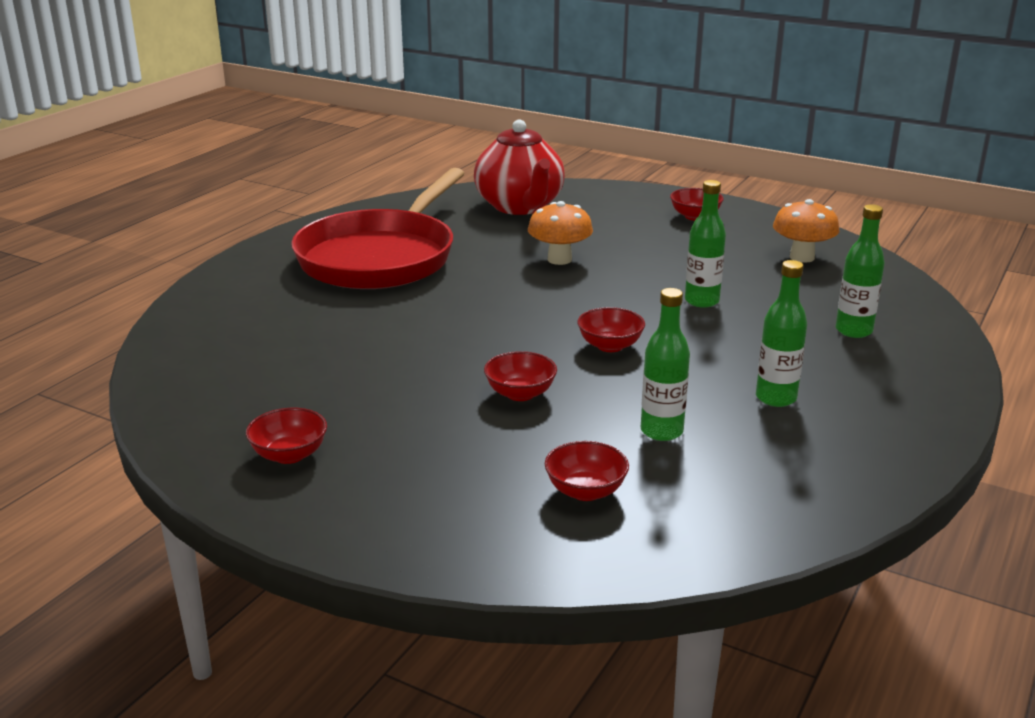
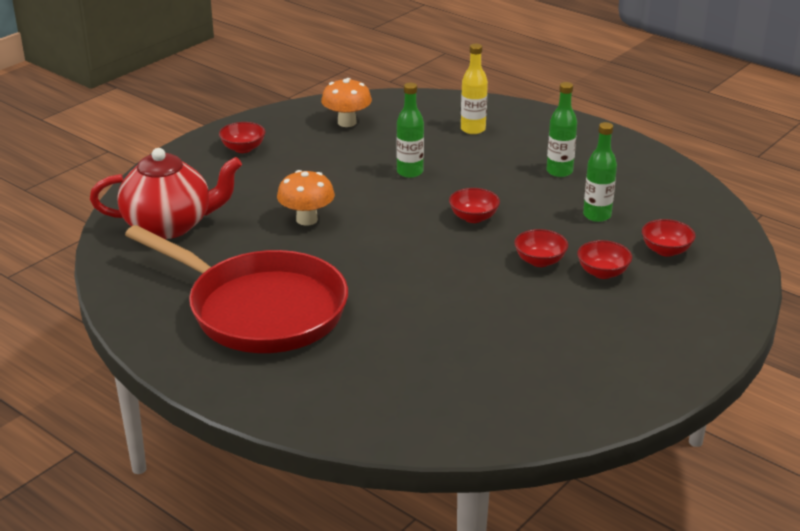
camera: 80 degrees left, 5 degrees up
(289, 455) = (617, 364): red bowl -> red bowl (602, 272)
(853, 331) = (473, 129): green bottle -> yellow bottle

